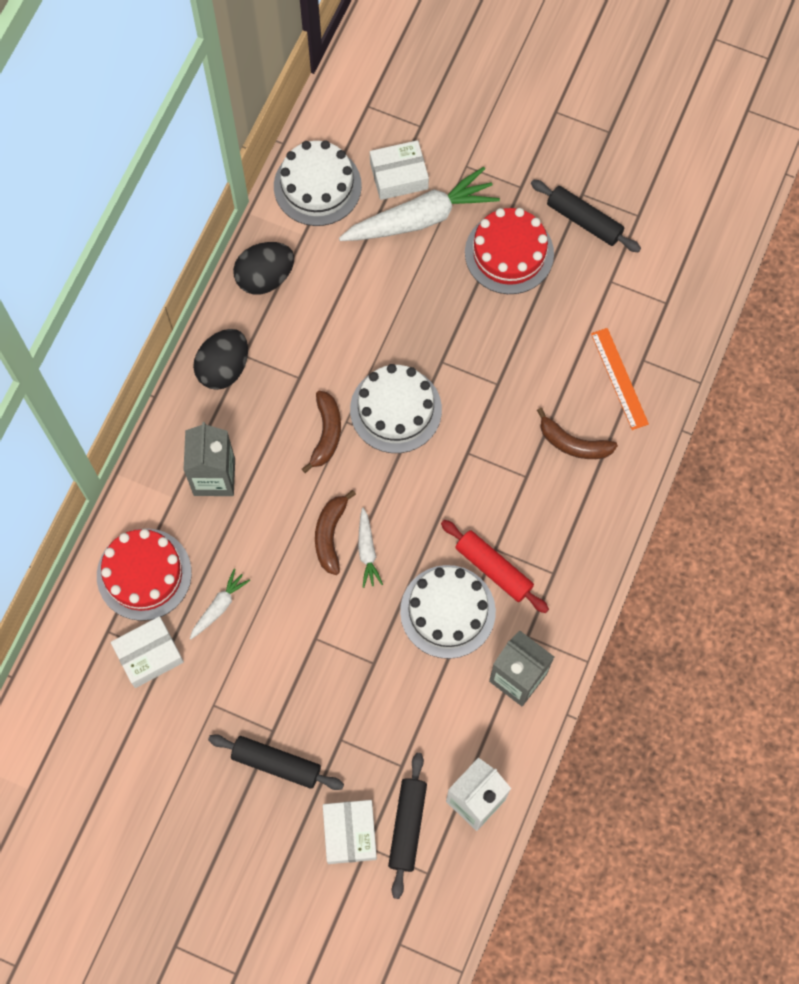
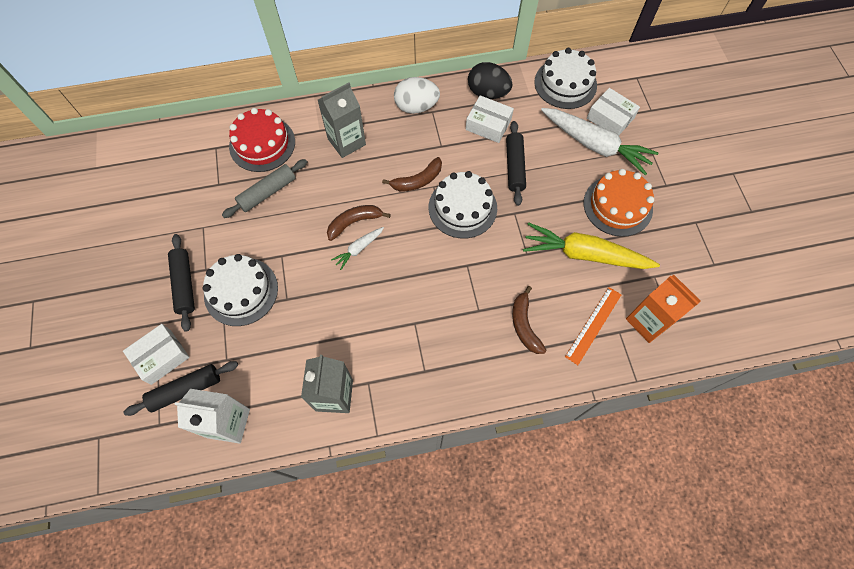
camera: 55 degrees right, 5 degrees down
(149, 655) = (214, 176): white box -> white box (488, 125)
(219, 606) = (267, 192): white carrot -> grey rolling pin
(224, 368) = (416, 107): black egg -> white egg
(447, 611) = (351, 321): white cake -> white cake (241, 291)
(493, 569) = (400, 331): red rolling pin -> none
(509, 253) = (617, 206): red cake -> orange cake
(539, 329) = (584, 254): none -> yellow carrot
(584, 220) = (679, 234): black rolling pin -> black rolling pin (514, 167)
(651, 325) = (648, 321): none -> orange carton

